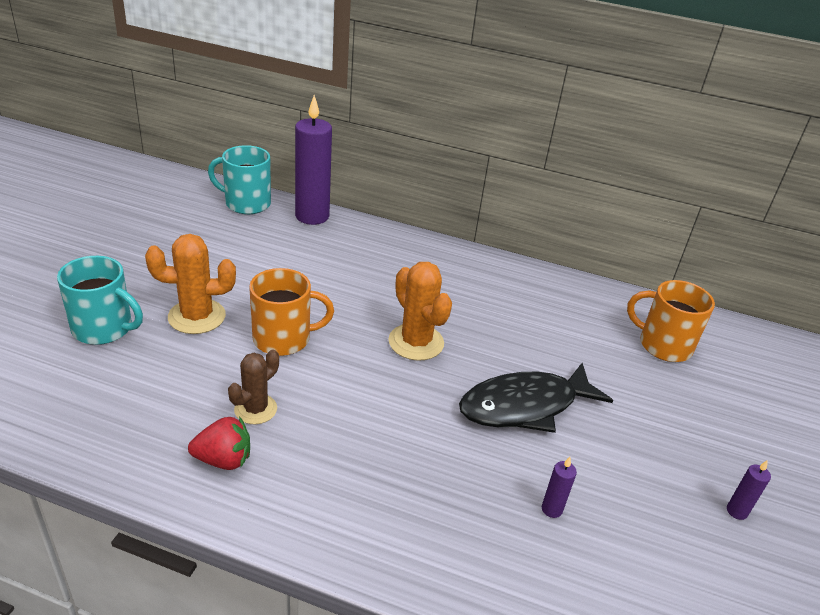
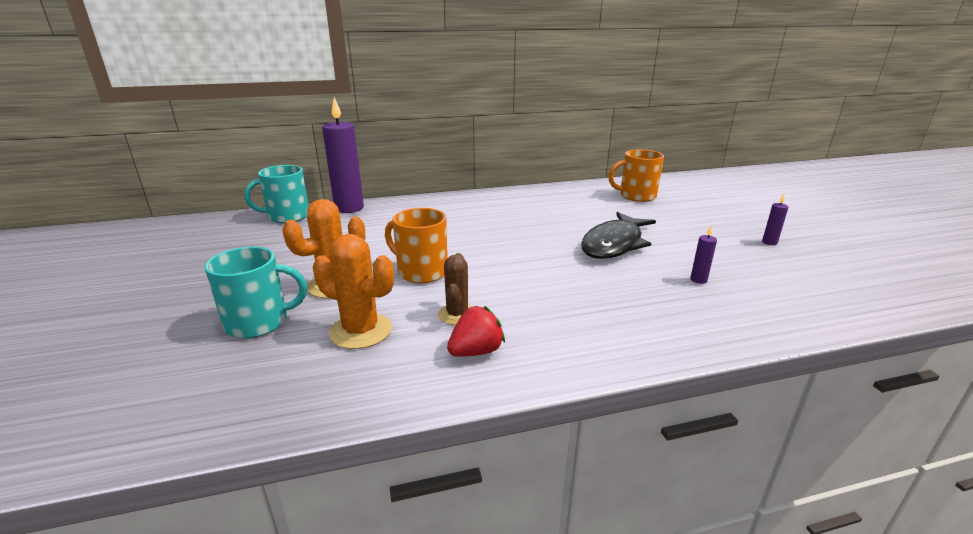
camera: 30 degrees left, 10 degrees down
(283, 339) = (421, 272): orange mug -> orange mug turned 105 degrees counterclockwise
(416, 342) = (510, 241): orange cactus -> orange cactus (361, 331)

